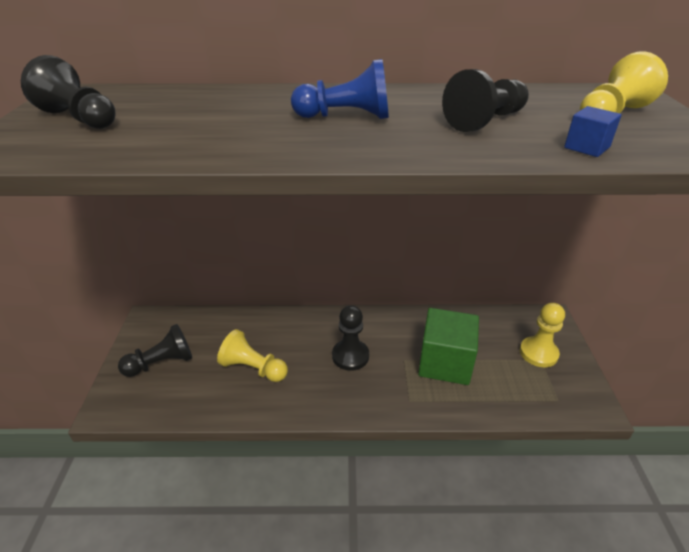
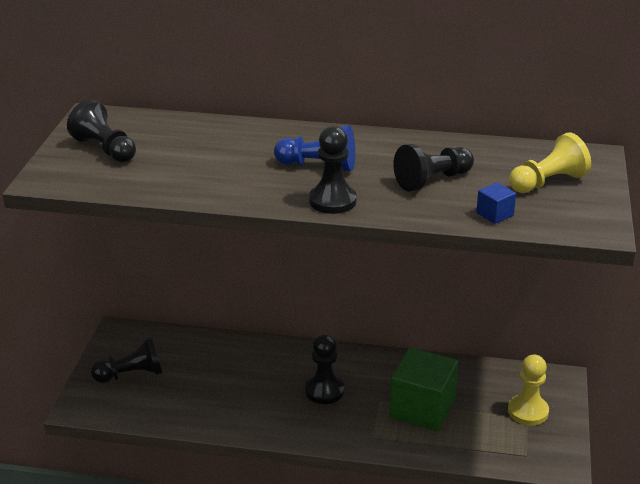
camera: 10 degrees right, 5 degrees down
(253, 368) = (222, 390): yellow pawn -> none
(380, 149) = (332, 201): none -> black pawn

